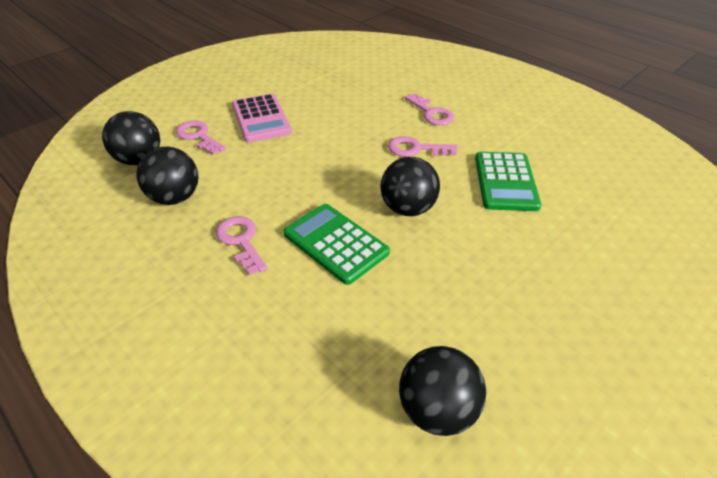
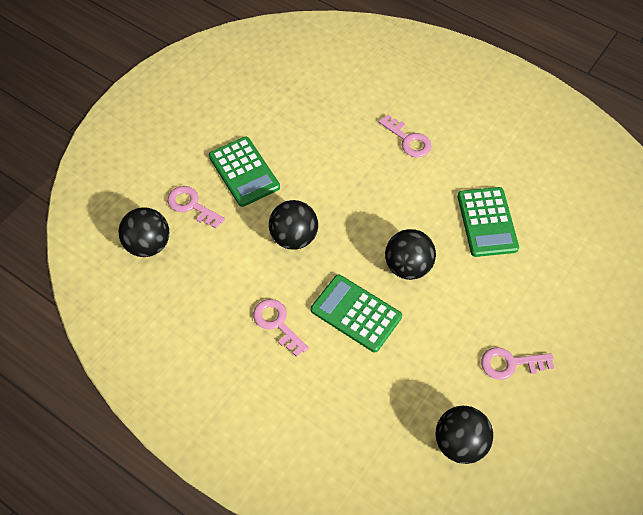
camera: 10 degrees left, 15 degrees up
(175, 198) = (202, 285): black ball -> black ball (294, 237)
(261, 119) = (244, 172): pink calculator -> green calculator
(416, 149) = (402, 192): pink key -> pink key (510, 363)

